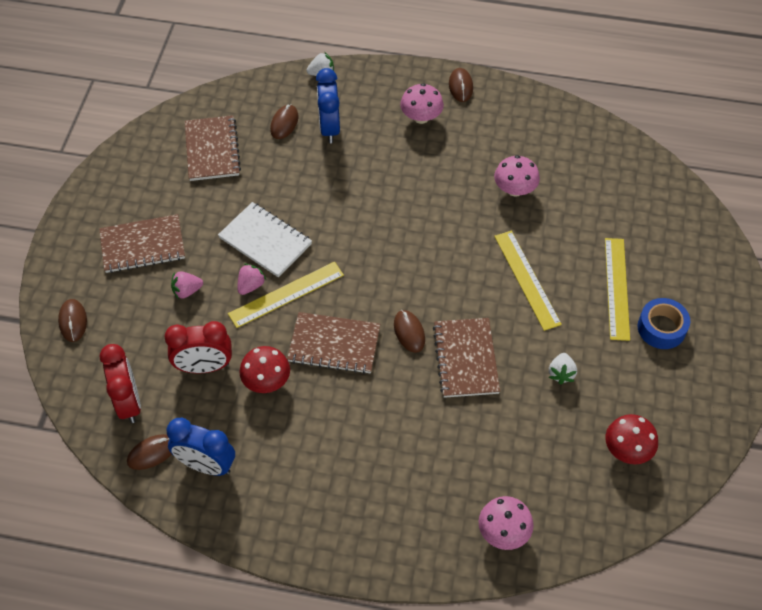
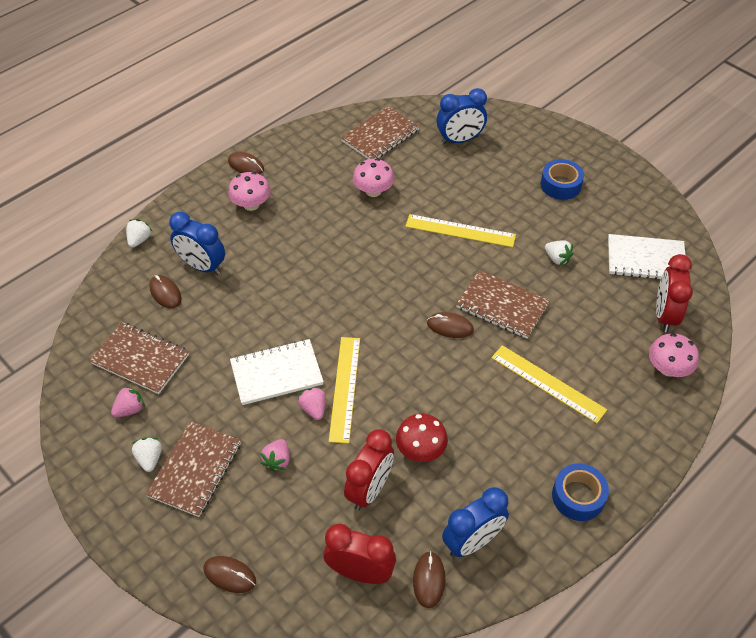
camera: 55 degrees left, 5 degrees down
(132, 212) = (149, 459): none -> white strawberry
(164, 173) = (130, 409): none -> pink strawberry
(304, 523) = (578, 496): none -> blue tape
(334, 344) = (422, 382): brown notebook -> brown notebook (380, 136)
(568, 499) = (664, 315): none -> red clock
(617, 288) = (509, 187): yellow ruler -> yellow ruler (548, 383)
(627, 449) = (646, 260): red mushroom -> white notebook
(642, 216) = (459, 140): none -> blue clock

